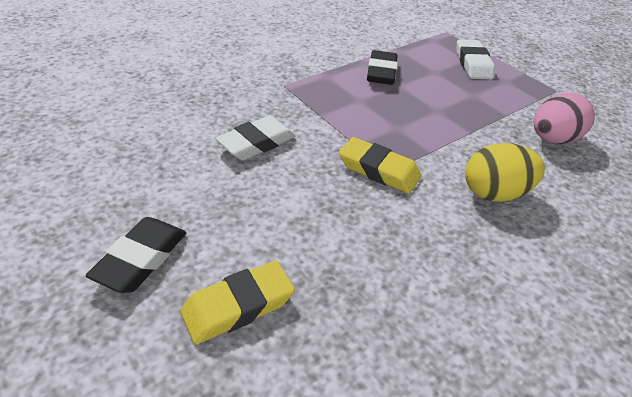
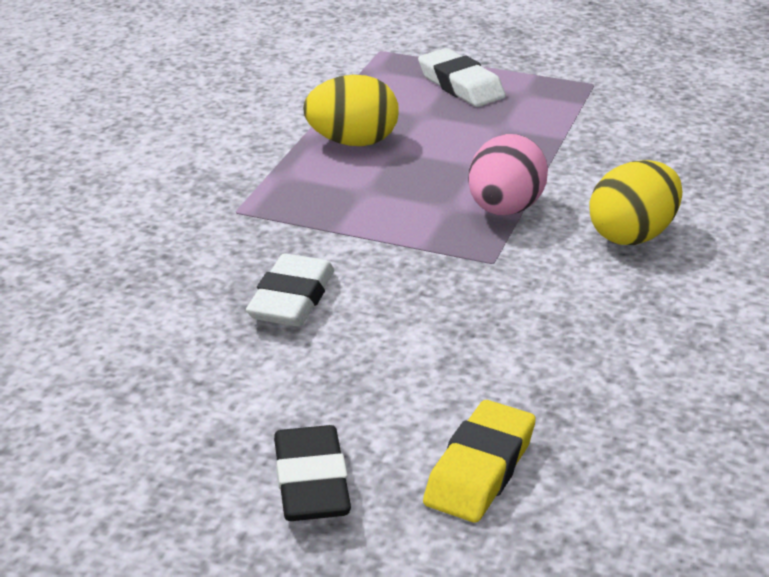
camera: 30 degrees left, 10 degrees down
(378, 170) = (480, 266): yellow eraser -> none
(381, 72) = (352, 142): black eraser -> yellow egg
(552, 139) = (640, 148): pink egg -> pink egg (505, 209)

